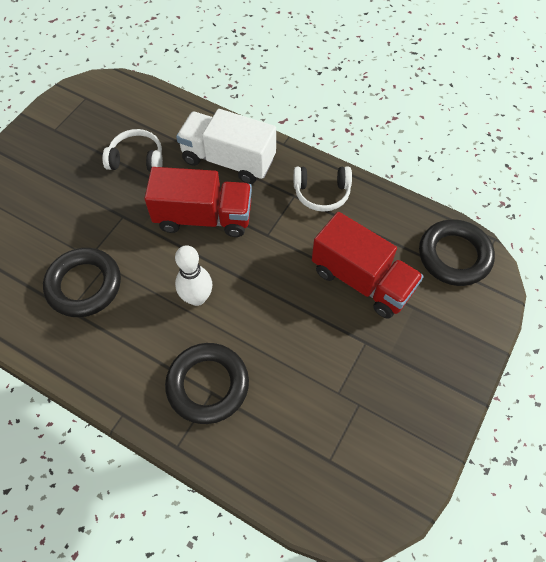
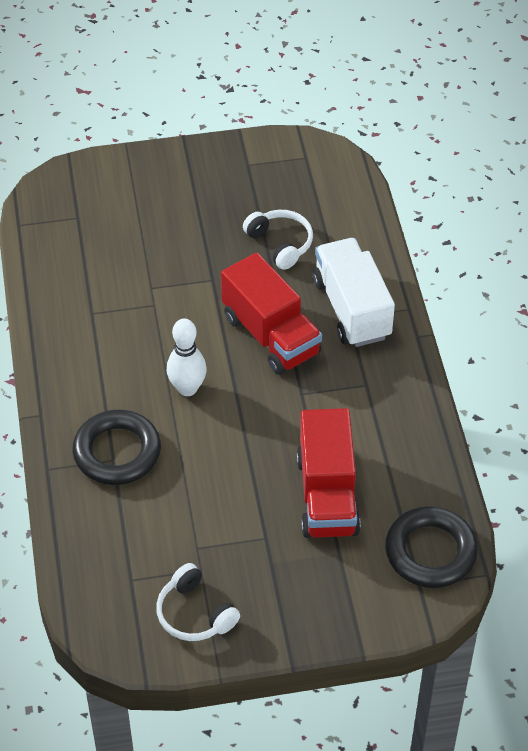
camera: 50 degrees right, 10 degrees down
(84, 285) = (122, 305): black ring -> none
(322, 193) = (391, 403): white headphones -> white headphones (194, 614)

